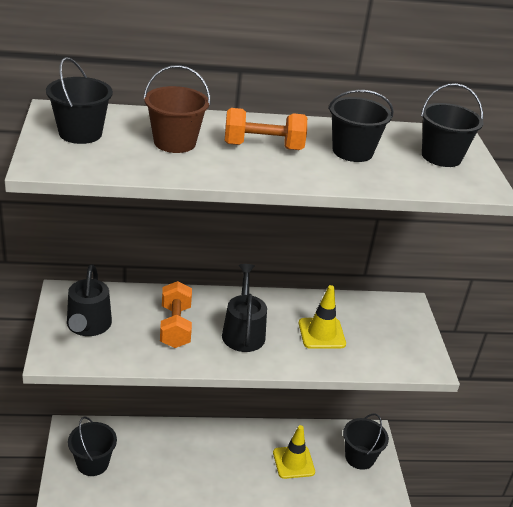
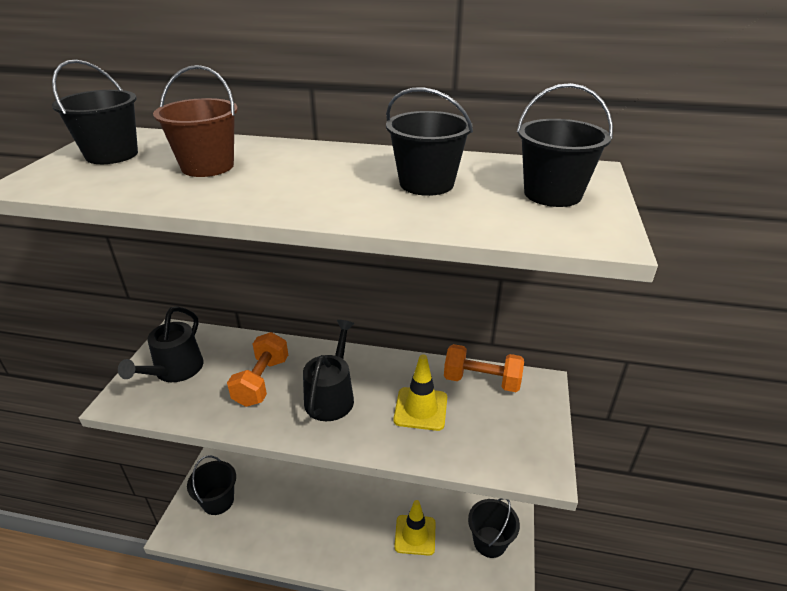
camera: 20 degrees right, 0 degrees up
(263, 146) = (312, 174): orange dumbbell -> orange dumbbell (481, 381)

